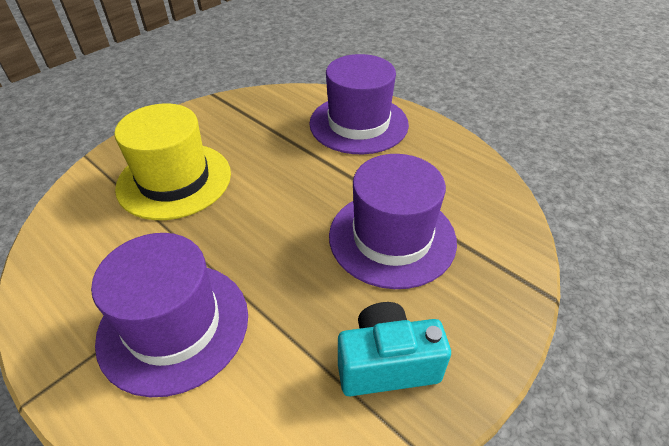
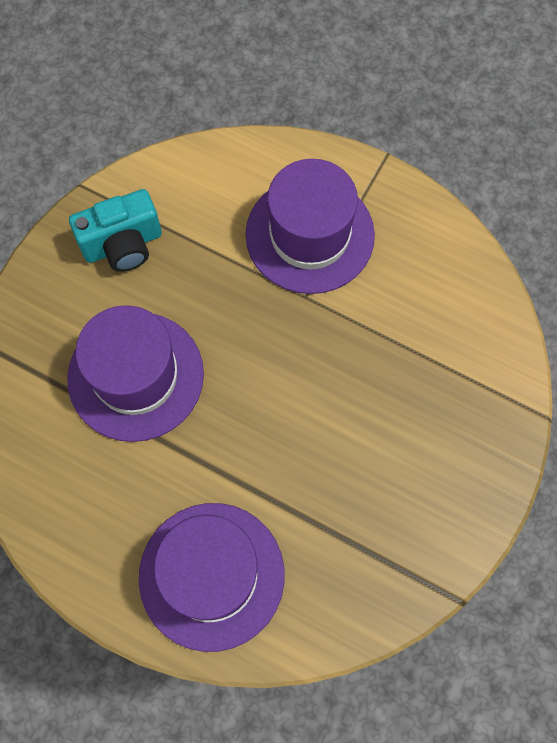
camera: 165 degrees right, 25 degrees up
(174, 180) = (408, 402): yellow hat -> none

